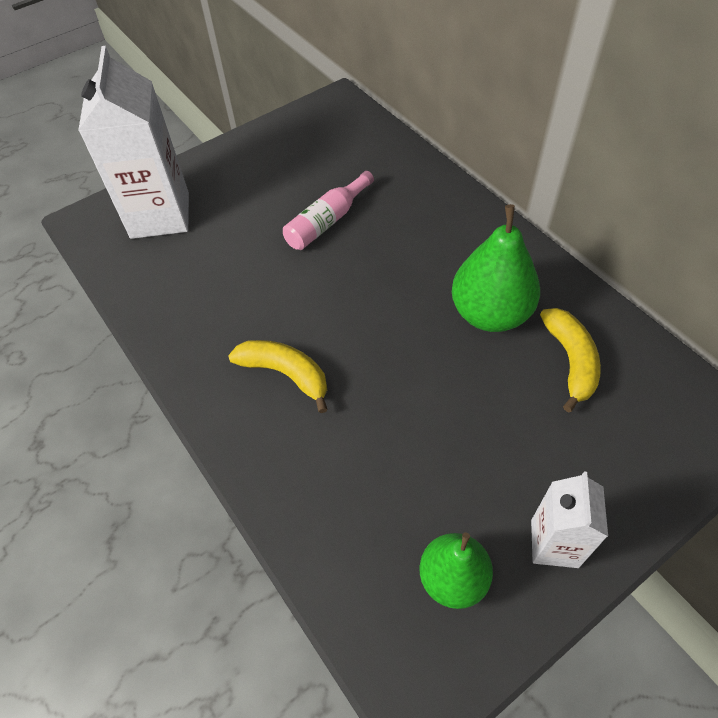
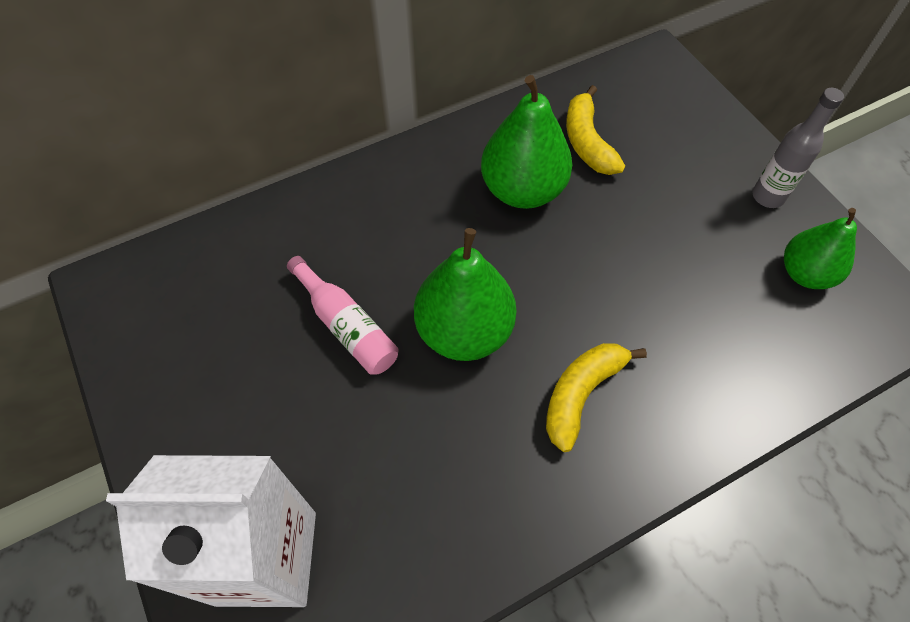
camera: 85 degrees left, 5 degrees up
(333, 290) = (464, 331): none -> green pear
(554, 543) = (767, 196): white carton -> grey bottle
(570, 361) = (587, 142): yellow banana -> yellow banana turned 105 degrees counterclockwise

